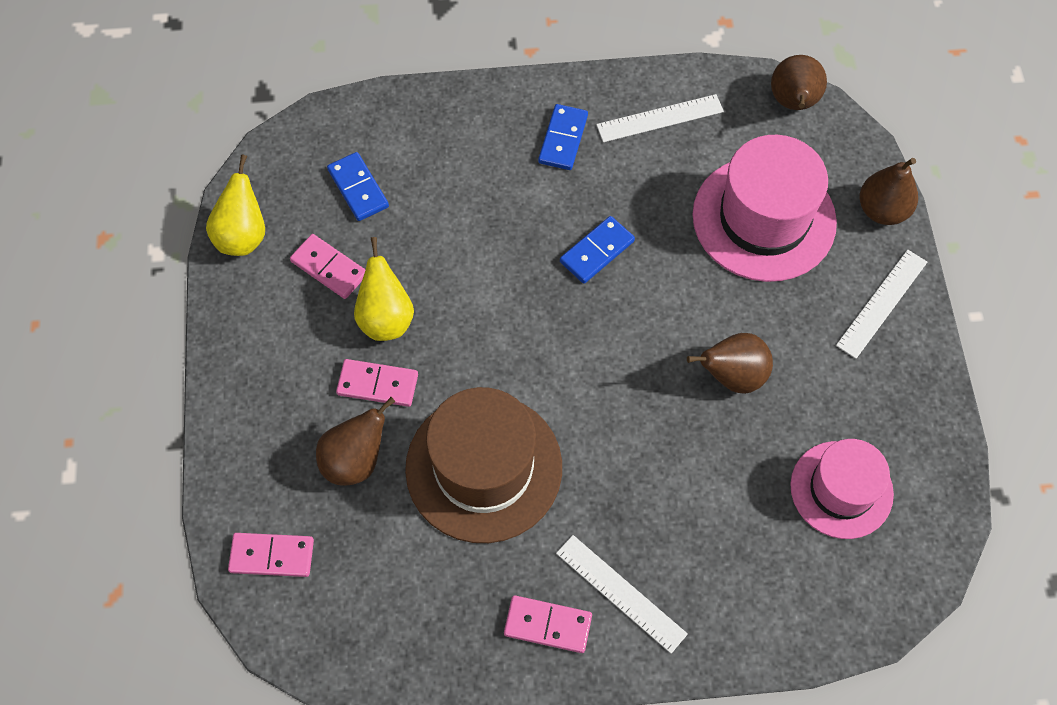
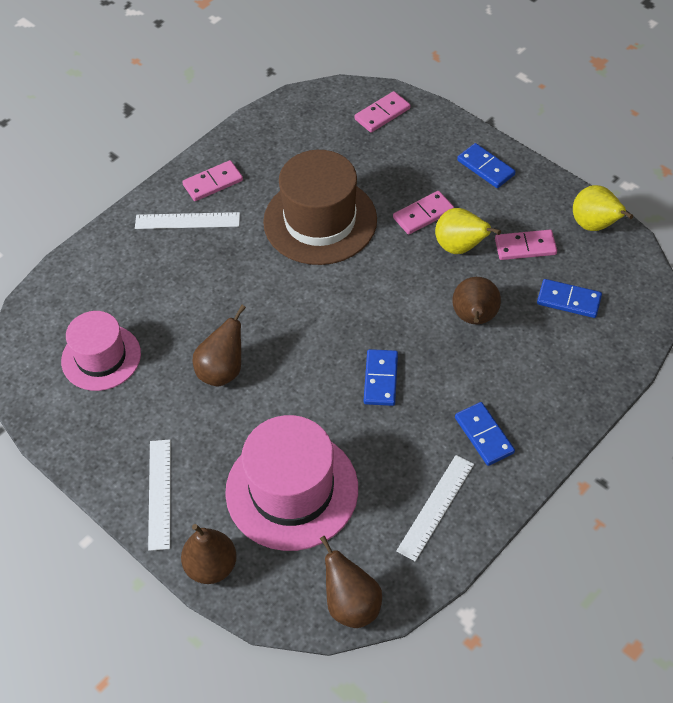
camera: 140 degrees right, 10 degrees down
(255, 385) = (486, 167): none -> blue domino
(355, 460) = (391, 176): brown pear -> brown pear (474, 318)

